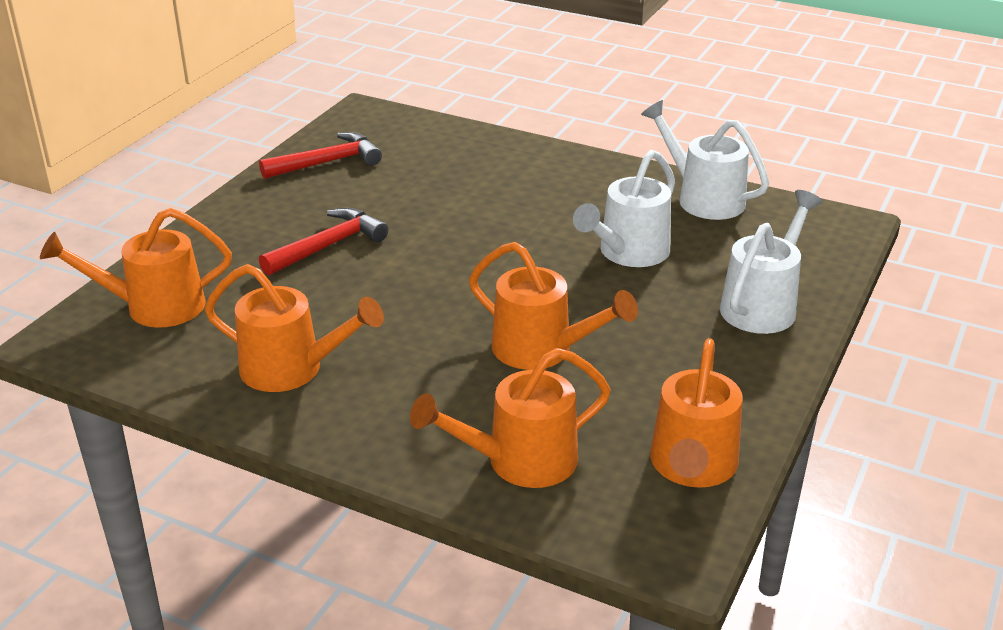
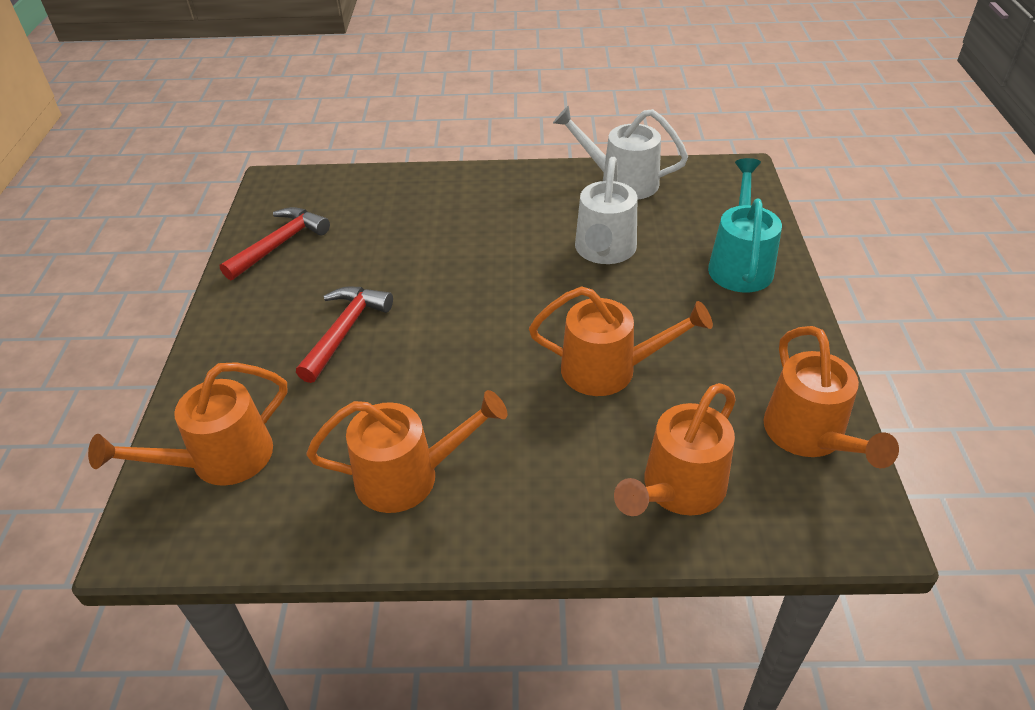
camera: 25 degrees left, 10 degrees up
(763, 304) = (740, 263): white watering can -> turquoise watering can

